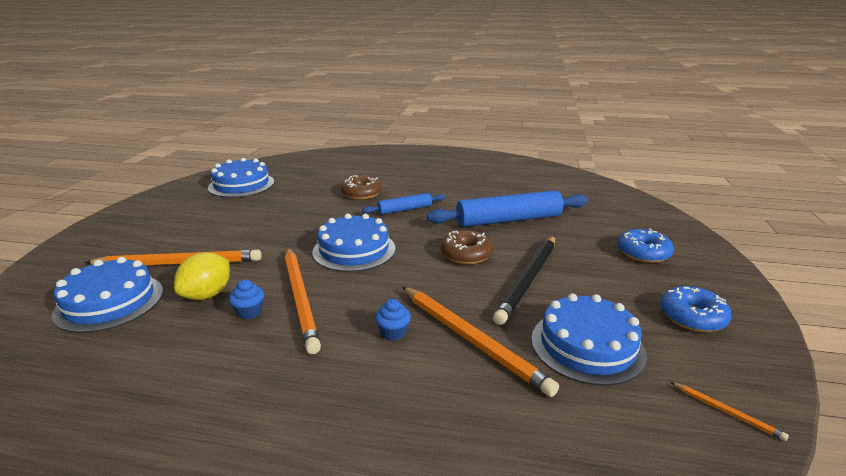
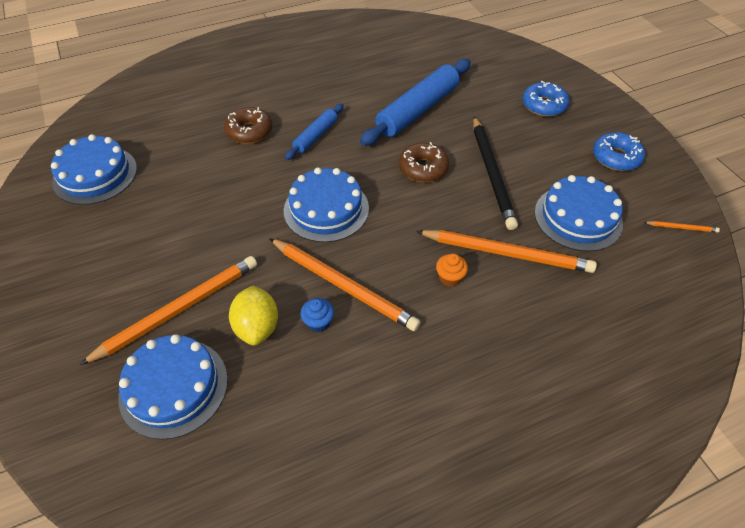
camera: 35 degrees left, 25 degrees up
(393, 333) = (450, 277): blue cupcake -> orange cupcake

